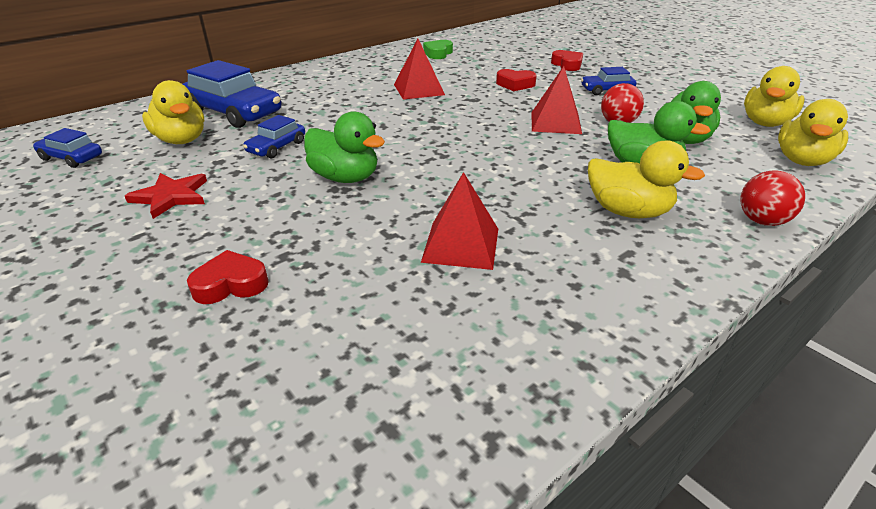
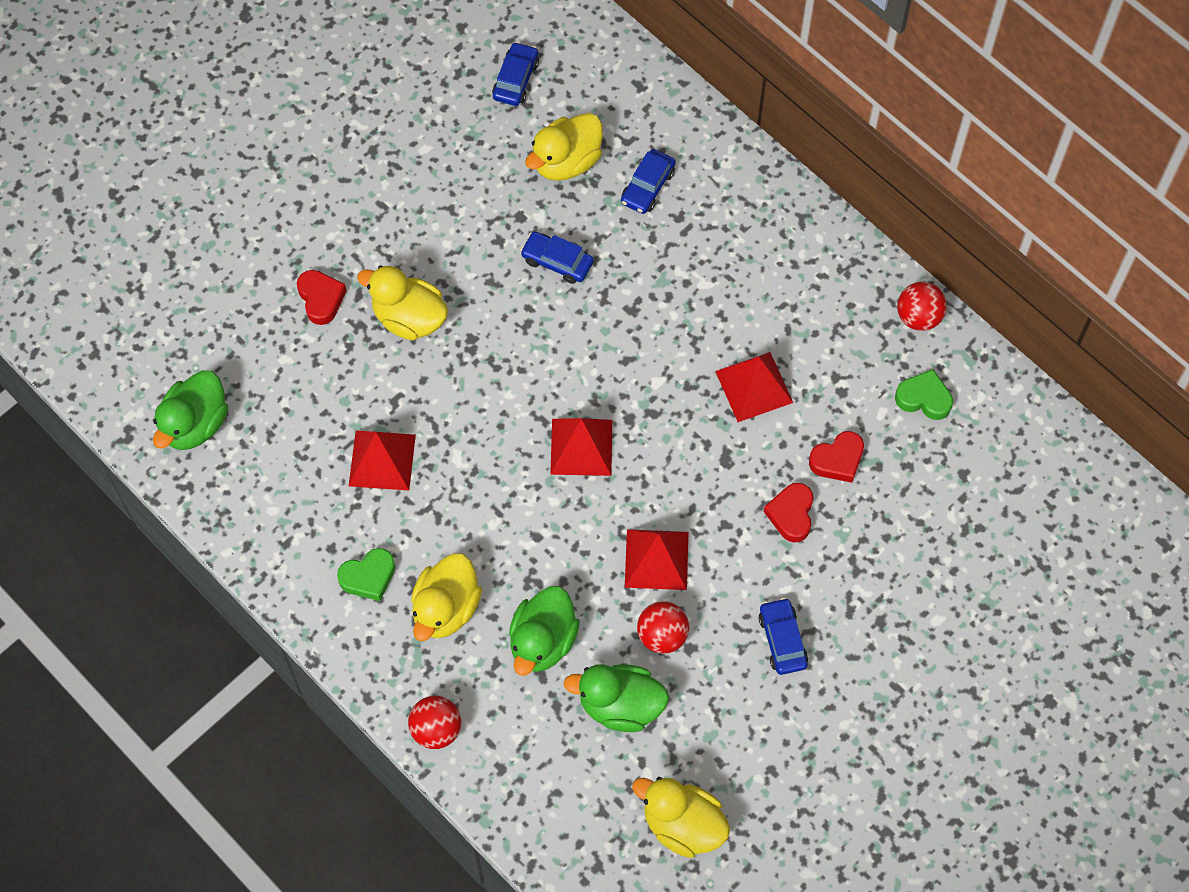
camera: 85 degrees right, 30 degrees up
(171, 196) = (446, 203): red star -> none
(234, 113) = (647, 186): blue car -> blue car, size x0.53
(345, 178) = (494, 344): green duck -> green duck (195, 424)
(384, 52) = (918, 317): none -> red ball
(457, 144) = (581, 446): none -> red pyramid
(567, 65) = (894, 596): red heart -> red heart (837, 460)
(606, 258) = (368, 577): none -> green heart
(802, 160) = (572, 825): yellow duck -> yellow duck (409, 318)

